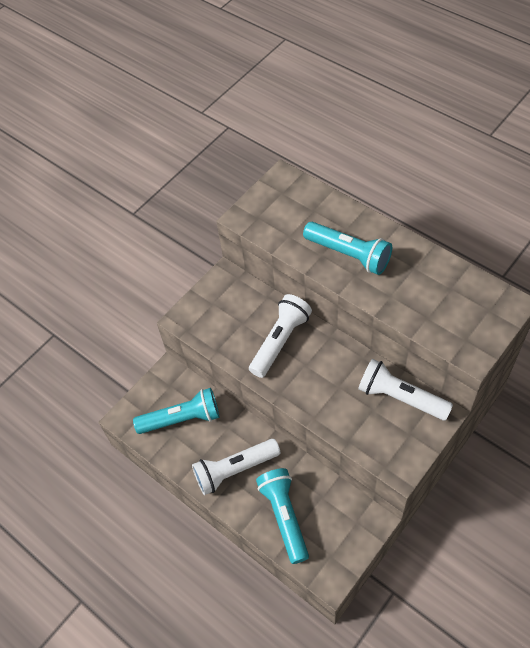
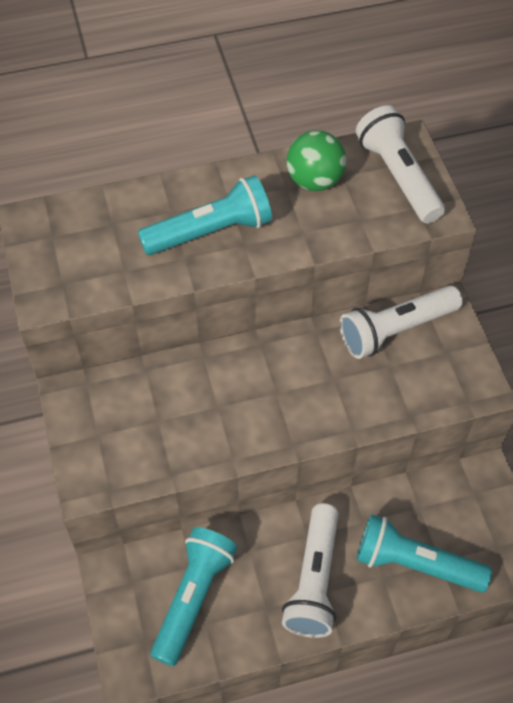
camera: 60 degrees left, 0 degrees up
(280, 341) = (221, 397): white flashlight -> white flashlight (398, 176)
(433, 278) = (314, 181): none -> green ball

